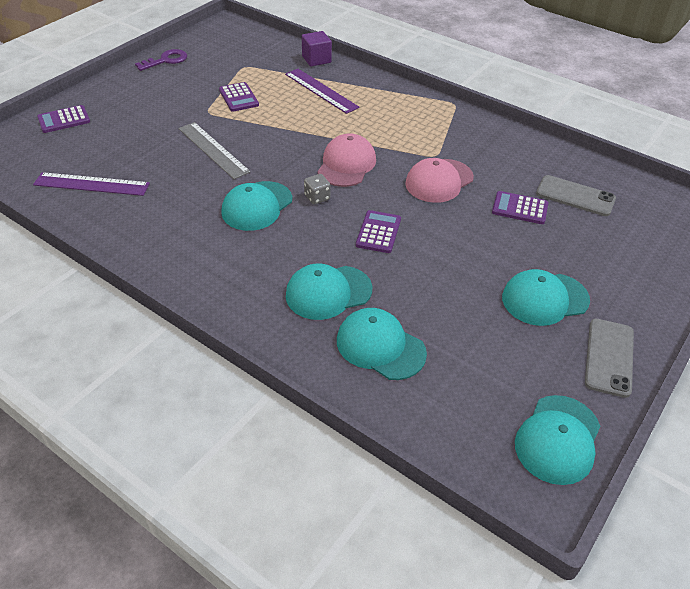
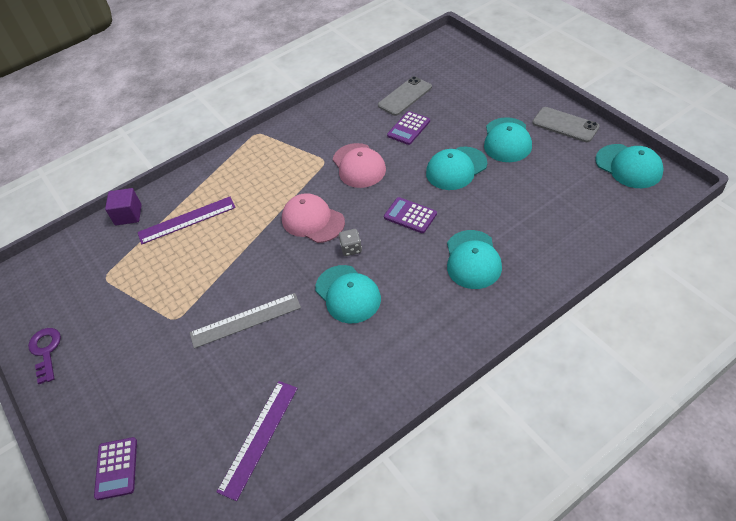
camera: 65 degrees left, 5 degrees up
(238, 97) = (163, 289): purple calculator -> none
(380, 346) = (536, 238): turquoise cap -> turquoise cap (456, 168)

